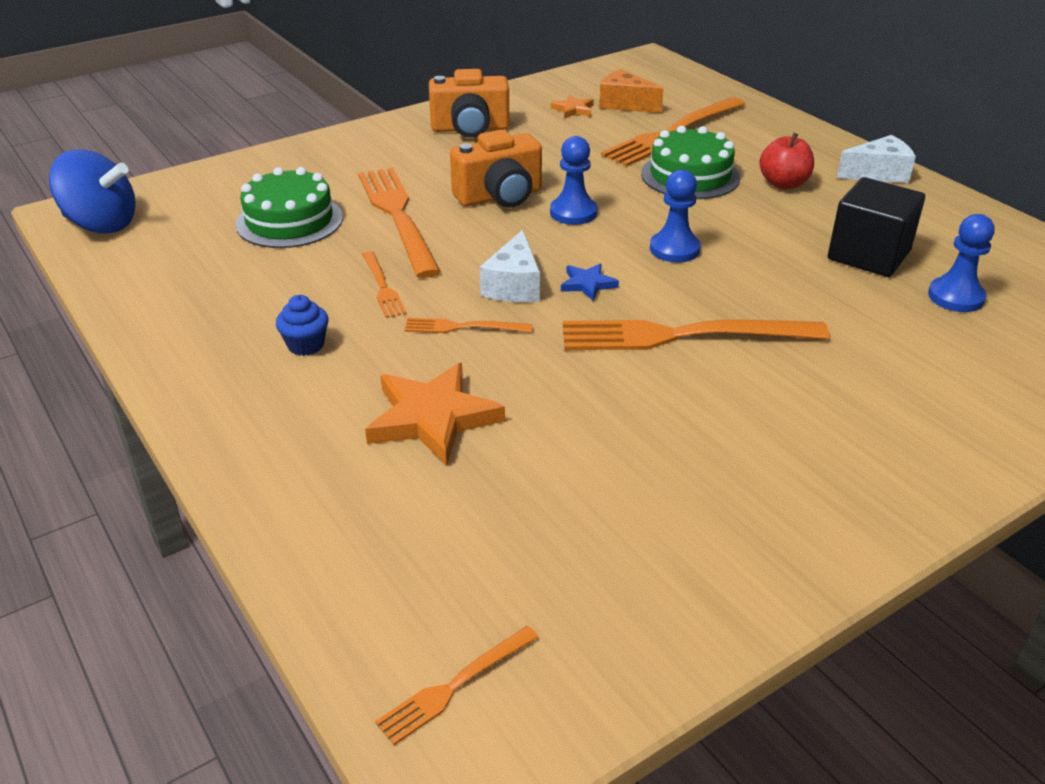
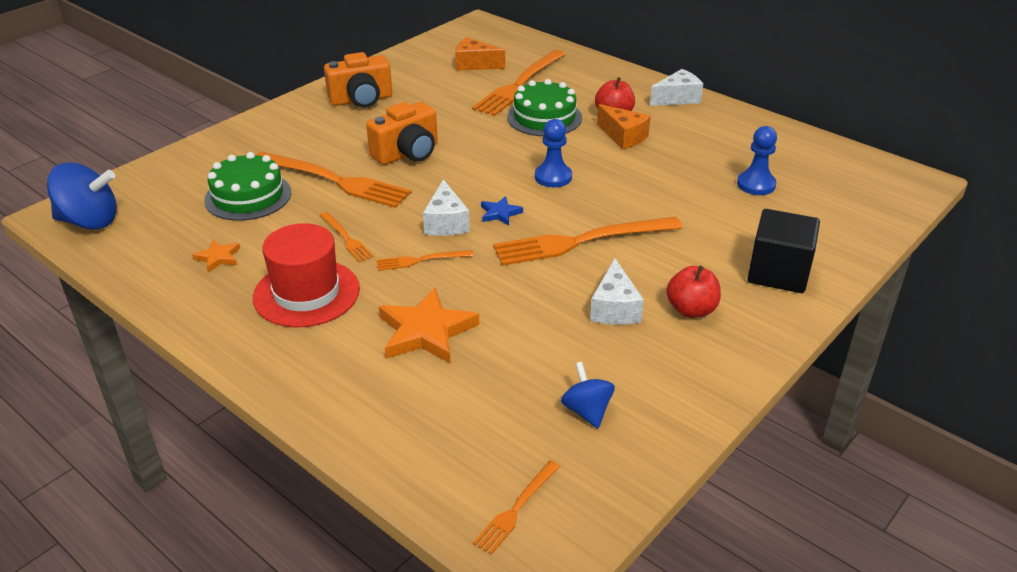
camera: 15 degrees left, 0 degrees up
(306, 345) = (306, 293): blue cupcake -> red hat
(398, 217) = (334, 181): orange fork -> orange fork turned 150 degrees clockwise
(573, 109) = (436, 74): orange star -> orange star (218, 258)
(573, 213) = (468, 159): blue pawn -> none
(606, 565) = (587, 411): none -> blue spinning top
(697, 430) = (614, 308): none -> white cheese
(787, 211) = (623, 136): none -> orange cheese
(806, 451) = (691, 310): none -> red apple
(868, 255) = (689, 162): black cube -> black cube (778, 273)

